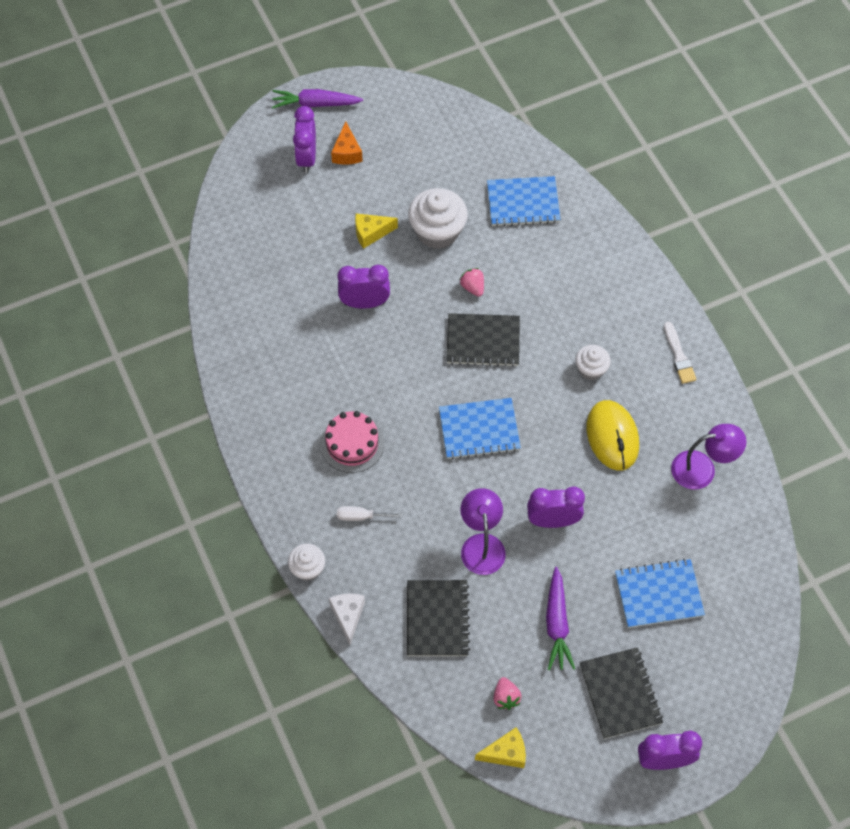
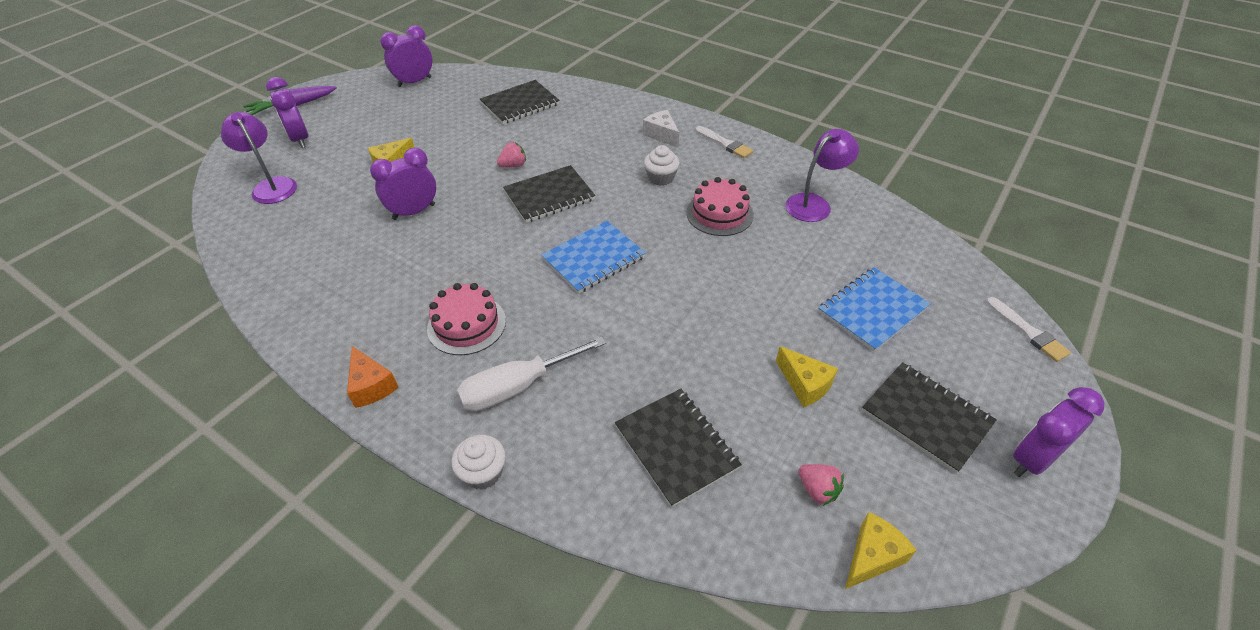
camera: 30 degrees left, 15 degrees down
(347, 152) = (338, 124): orange cheese -> orange cheese (371, 386)
(348, 616) = (567, 501): white cheese -> white cheese (662, 135)
(360, 516) = (517, 387): white screwdriver -> white screwdriver, size x1.85
(437, 231) = (455, 143): white cupcake -> none
(473, 287) = (513, 165): pink strawberry -> pink strawberry turned 120 degrees clockwise
(481, 545) = (669, 350): purple lamp -> purple lamp (271, 186)
(523, 203) = (520, 104): blue notebook -> black notebook
(553, 521) = (722, 297): purple clock -> purple clock (414, 82)
(557, 624) = (805, 384): purple carrot -> yellow cheese
(612, 436) = (719, 214): yellow mouse -> pink cake
(761, 677) = (1028, 332): none -> white brush

